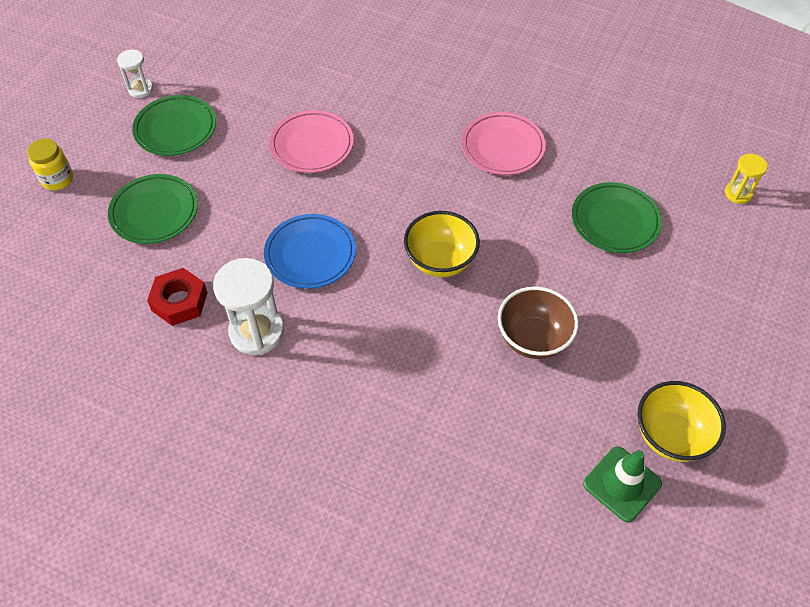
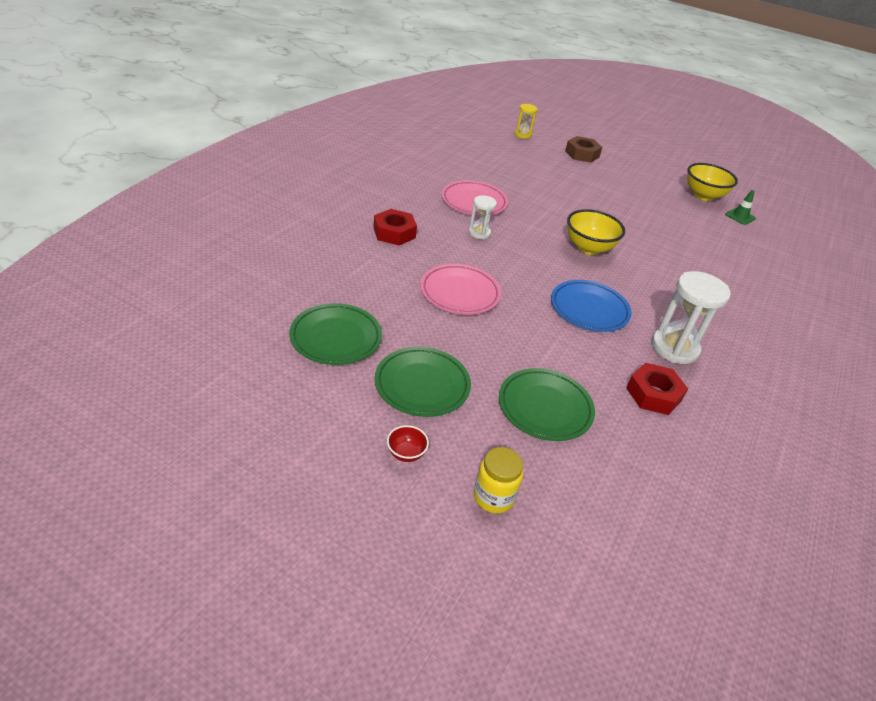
camera: 90 degrees left, 15 degrees down
(100, 127) = (406, 453): none -> red bowl
(140, 89) = (346, 413): white hourglass -> white hourglass (479, 233)
(405, 87) = (394, 233): none -> red nut
(533, 339) = (649, 224): brown bowl -> none
(615, 221) = (546, 176): green plate -> green plate (336, 338)
(622, 484) = (740, 216): green traffic cone -> green traffic cone, size x0.66
(719, 268) = (582, 154): none -> brown nut

